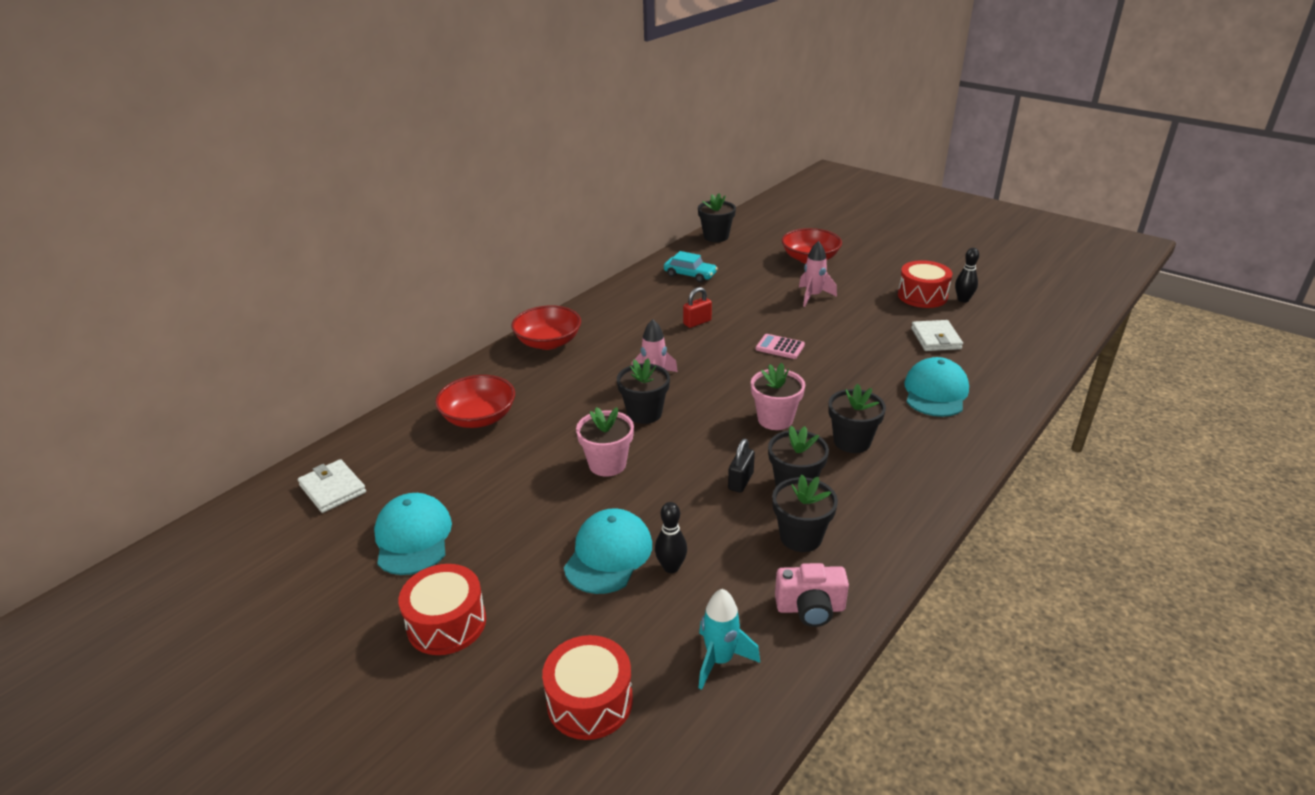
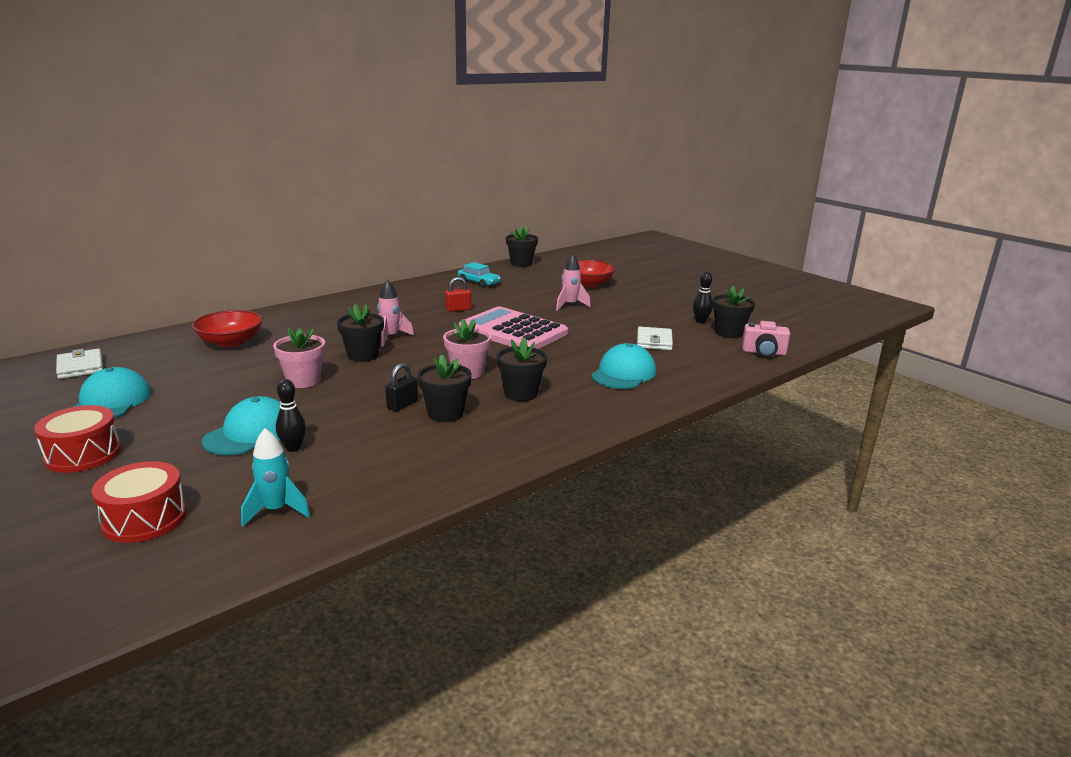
camera: 10 degrees right, 10 degrees down
(548, 342) = (327, 307): red bowl -> none
(780, 347) = (513, 331): pink calculator -> pink calculator, size x2.47
(801, 537) = (420, 445): black flower pot -> black flower pot (729, 333)
(810, 608) = (385, 490): pink camera -> pink camera (763, 353)
(922, 296) = (666, 315): red drum -> none

